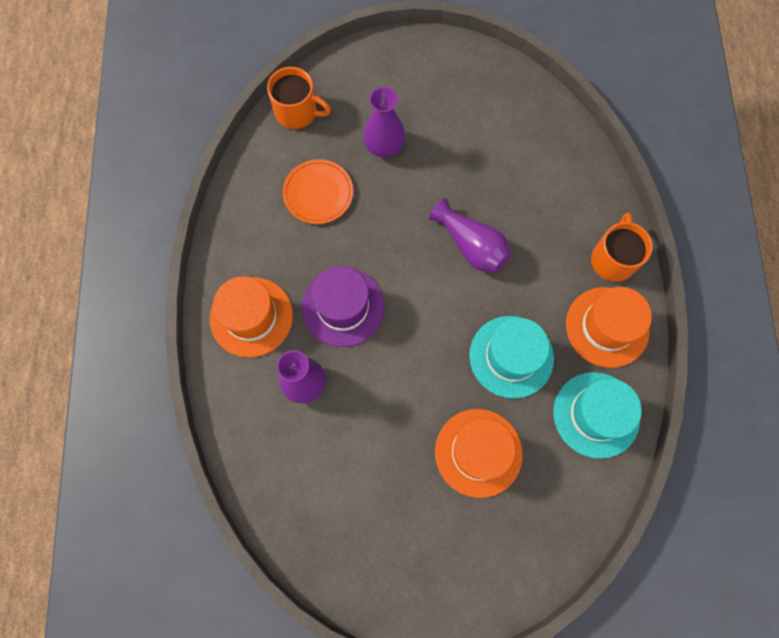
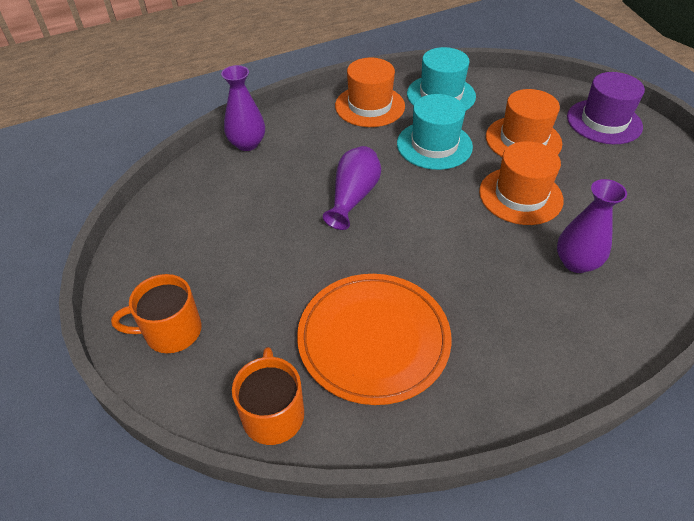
camera: 115 degrees left, 25 degrees down
(251, 317) = (556, 337): orange hat -> orange hat (520, 196)
(318, 193) = (373, 339): orange plate -> orange plate, size x1.68
(343, 307) = (481, 264): purple hat -> purple hat (604, 122)
(384, 146) = (280, 302): purple vase -> purple vase (247, 144)
(613, 259) = (310, 116): orange mug -> orange mug (171, 331)

